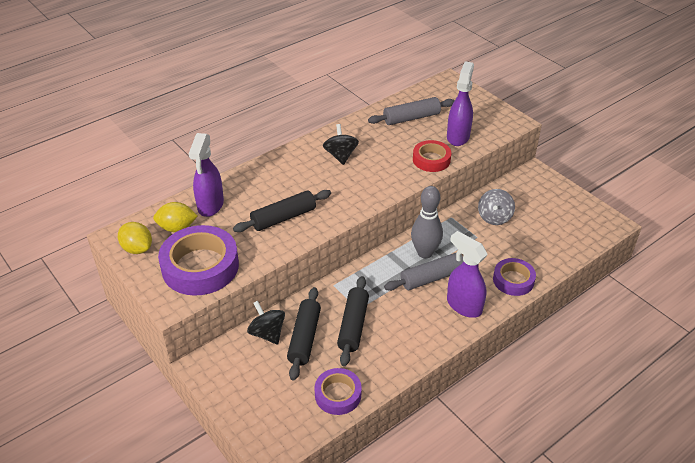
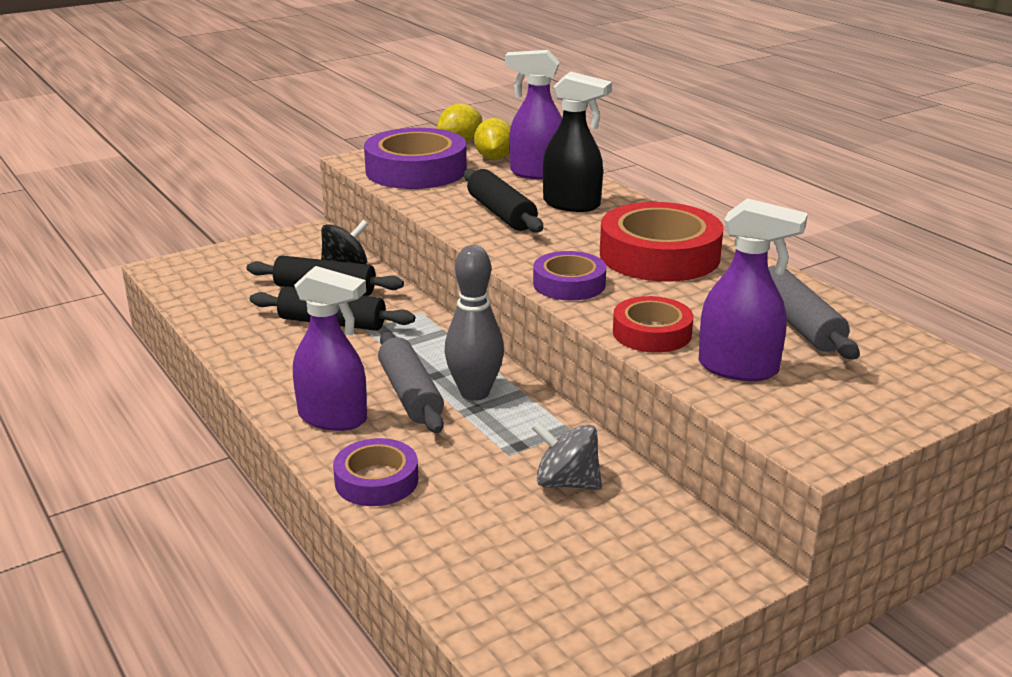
camera: 95 degrees right, 15 degrees down
(268, 188) = (572, 205): none -> black spray bottle
(338, 394) = (217, 307): purple tape -> purple tape (569, 284)
(340, 155) = (659, 255): black spinning top -> red tape
(463, 305) = (333, 418): purple spray bottle -> purple spray bottle turned 60 degrees clockwise

